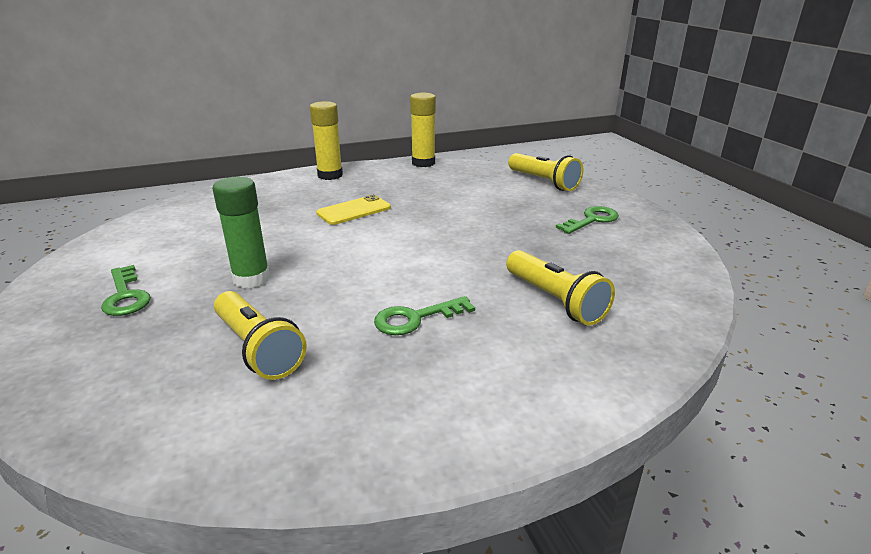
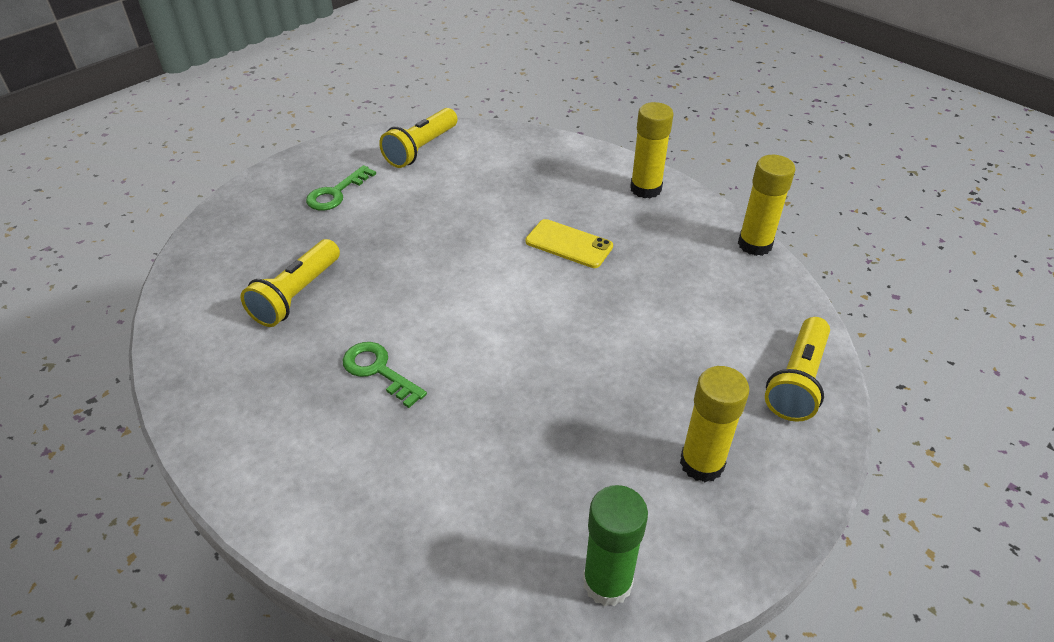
camera: 65 degrees right, 15 degrees up
(251, 278) = (394, 242): green glue stick -> green glue stick (607, 582)
(555, 300) = (462, 469): yellow flashlight -> yellow flashlight (421, 149)
(592, 220) = (702, 463): green key -> yellow glue stick

